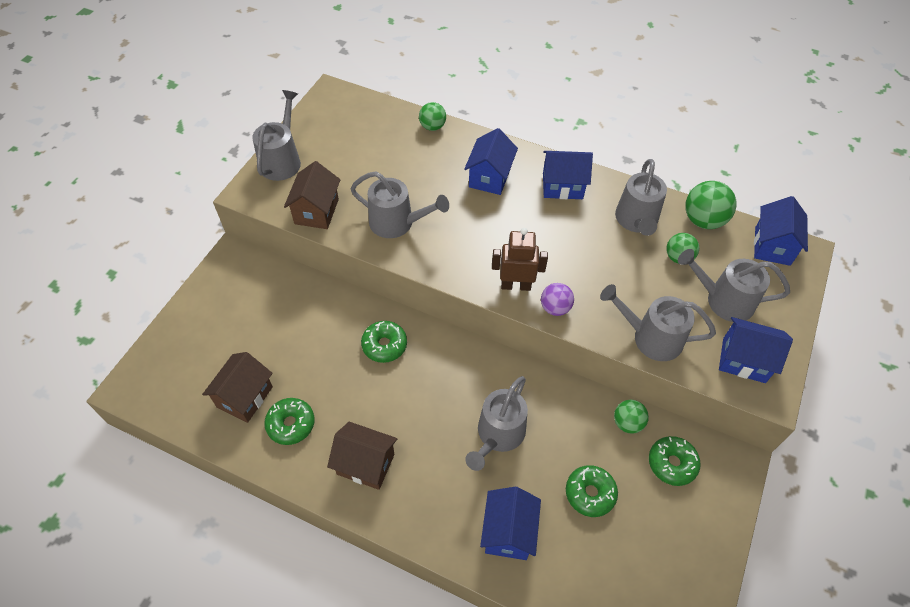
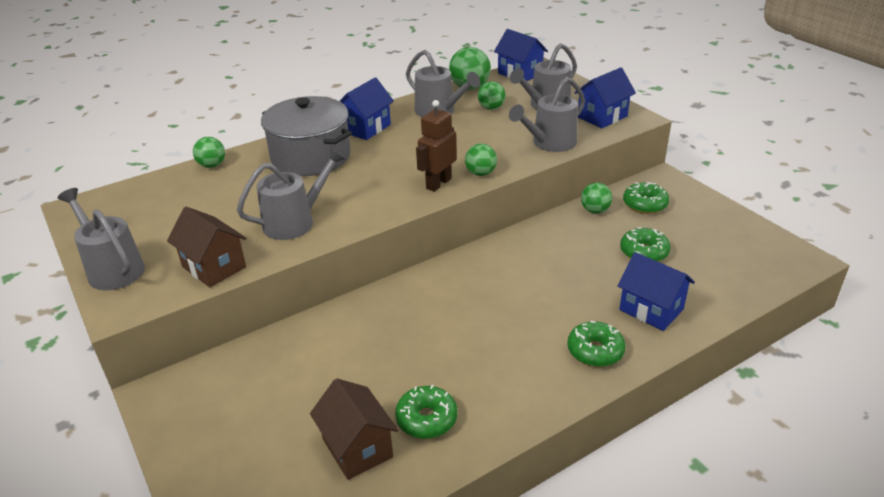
camera: 55 degrees left, 20 degrees down
(365, 464) = (519, 377): brown house -> none
(384, 345) = (397, 315): green donut -> green donut (595, 351)
(489, 177) = (311, 157): blue house -> grey pot
(498, 435) = (554, 280): grey watering can -> none
(555, 308) = (481, 173): purple ball -> green ball

